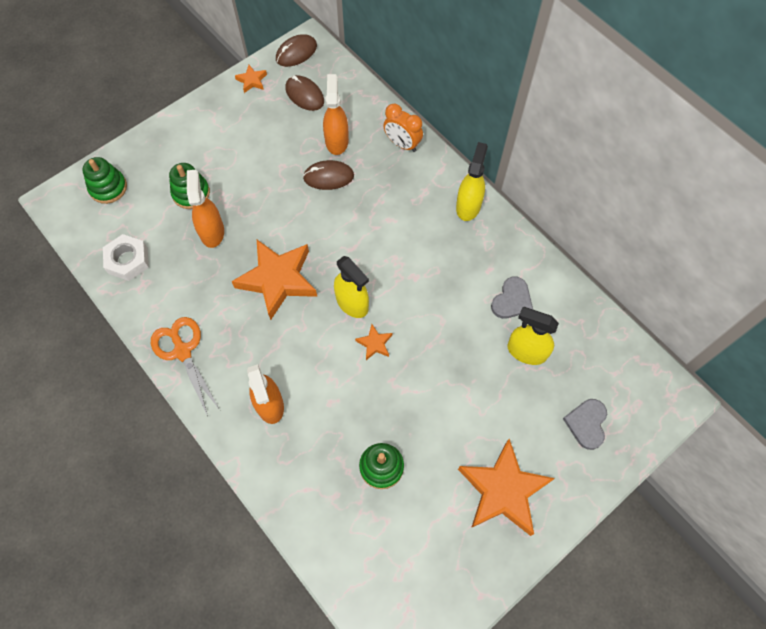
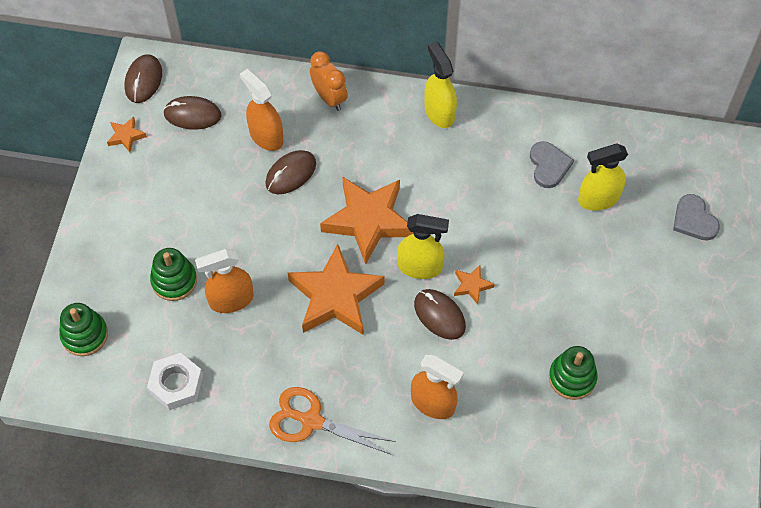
camera: 40 degrees left, 5 degrees down
(212, 232) = (231, 300): orange spray bottle -> orange spray bottle turned 60 degrees counterclockwise
(332, 347) = (439, 315): none -> brown mouse
(402, 144) = (329, 98): orange clock -> orange clock turned 120 degrees counterclockwise
(503, 490) = (680, 320): orange star -> orange star (368, 221)

